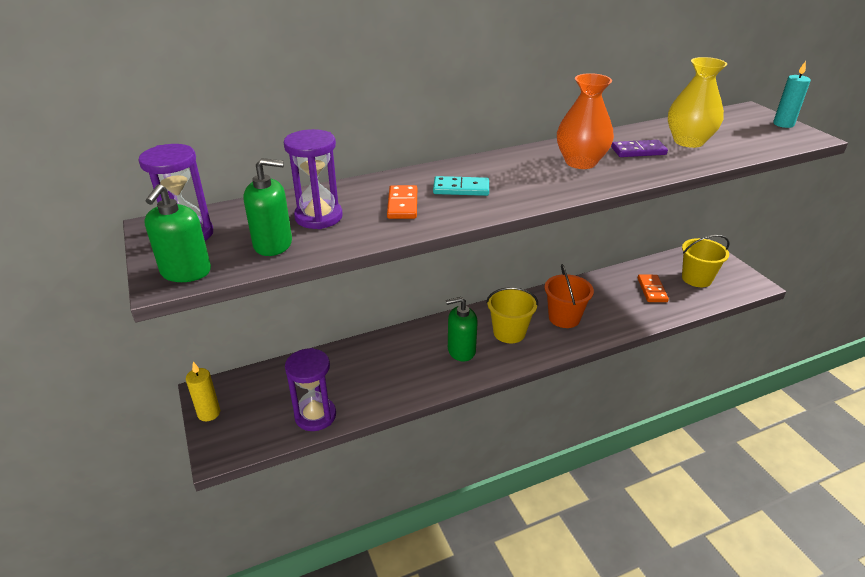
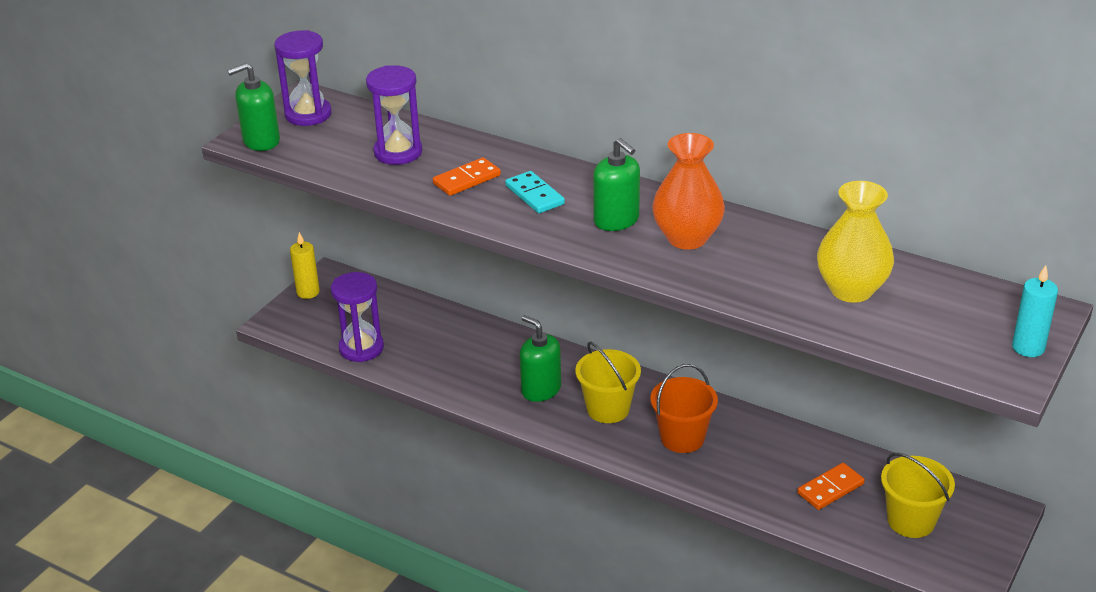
camera: 55 degrees right, 0 degrees up
(273, 244) = (335, 154): green soap dispenser -> green soap dispenser (616, 220)
(638, 151) = (770, 264): purple domino -> none

